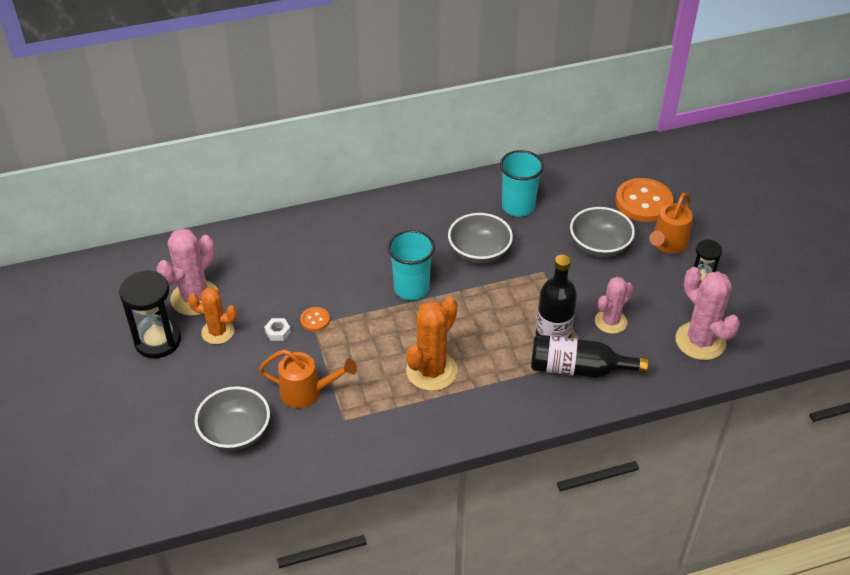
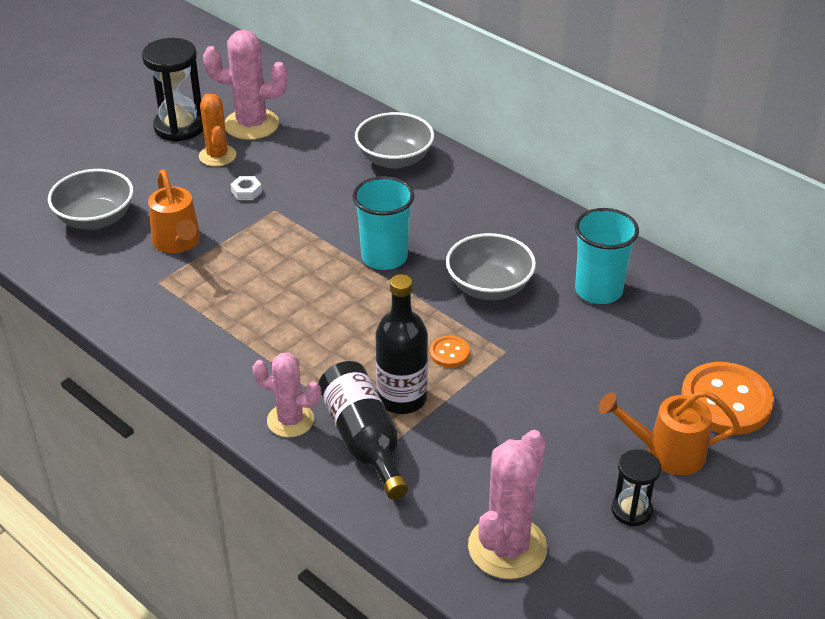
camera: 60 degrees right, 5 degrees down
(315, 320) = (282, 209): orange button -> orange button (449, 353)
(431, 371) = (271, 319): orange cactus -> none
(599, 246) = (598, 386): grey bowl -> grey bowl (394, 159)
(610, 321) = (470, 443): pink cactus -> pink cactus (290, 420)

